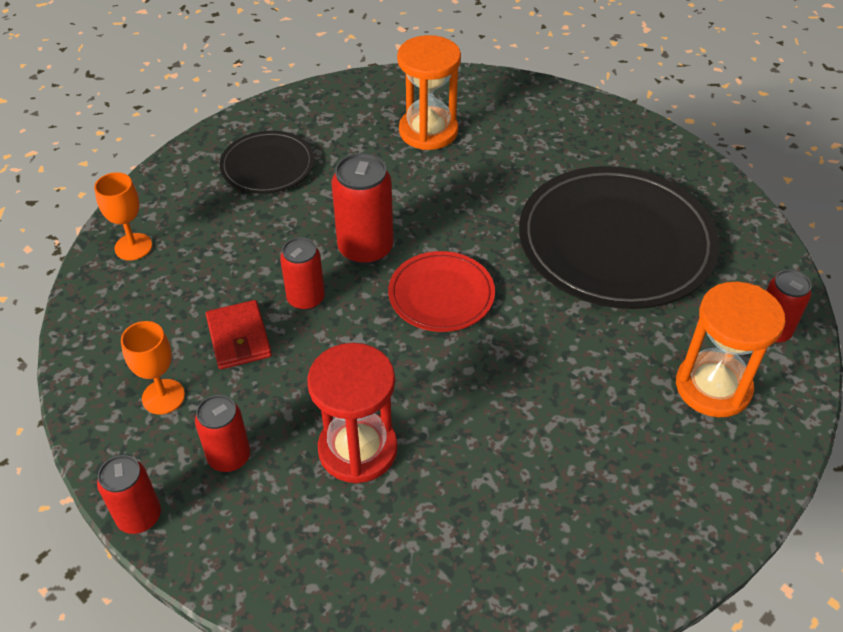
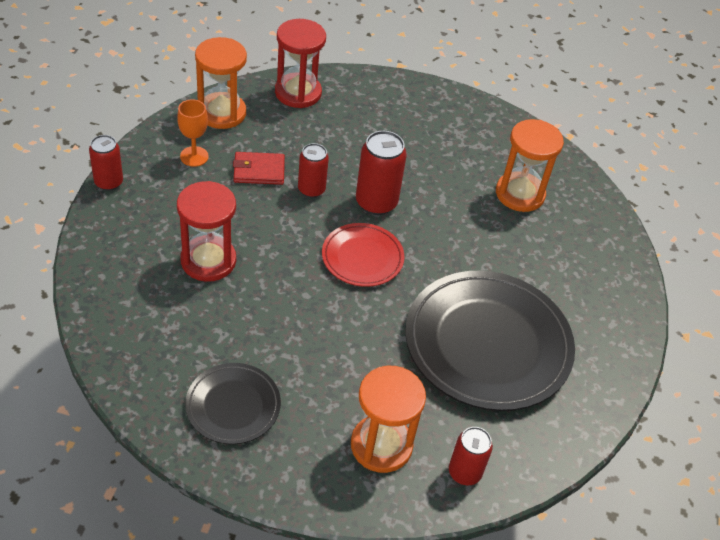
camera: 55 degrees right, 0 degrees up
(106, 337) = (222, 113): none -> orange hourglass
(133, 247) = (298, 93): orange goblet -> red hourglass
(229, 457) = (169, 203): red can -> none
(239, 337) = (259, 171): red wallet -> red wallet turned 45 degrees clockwise
(268, 166) = (415, 124): black plate -> black plate (233, 406)

